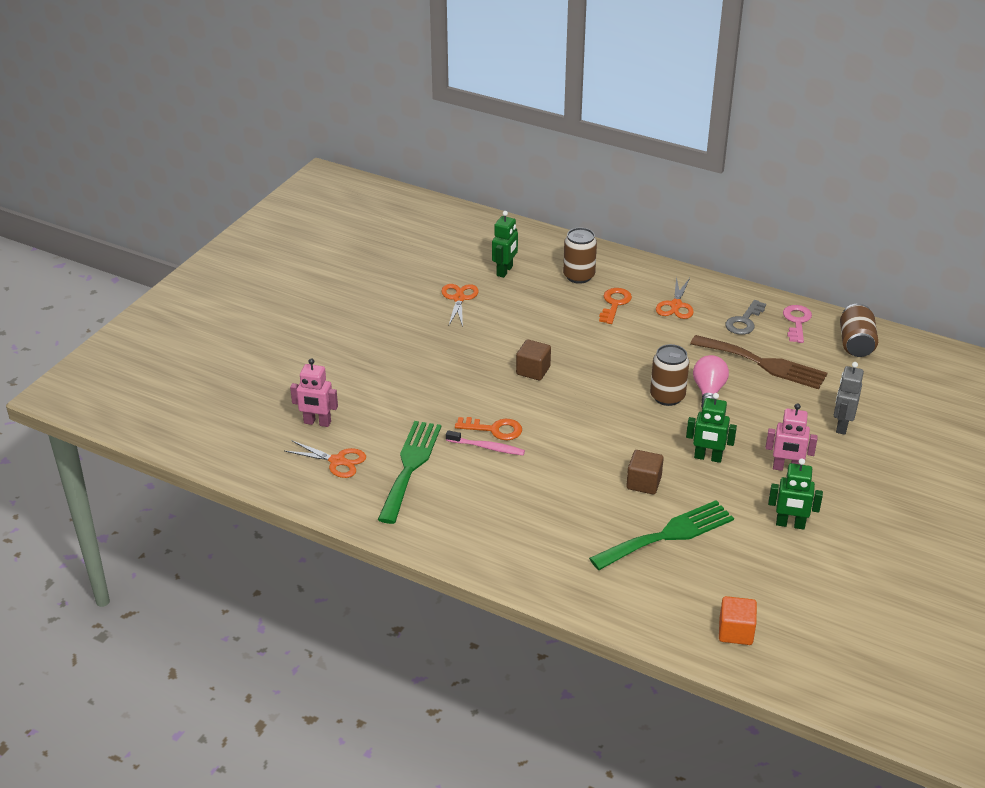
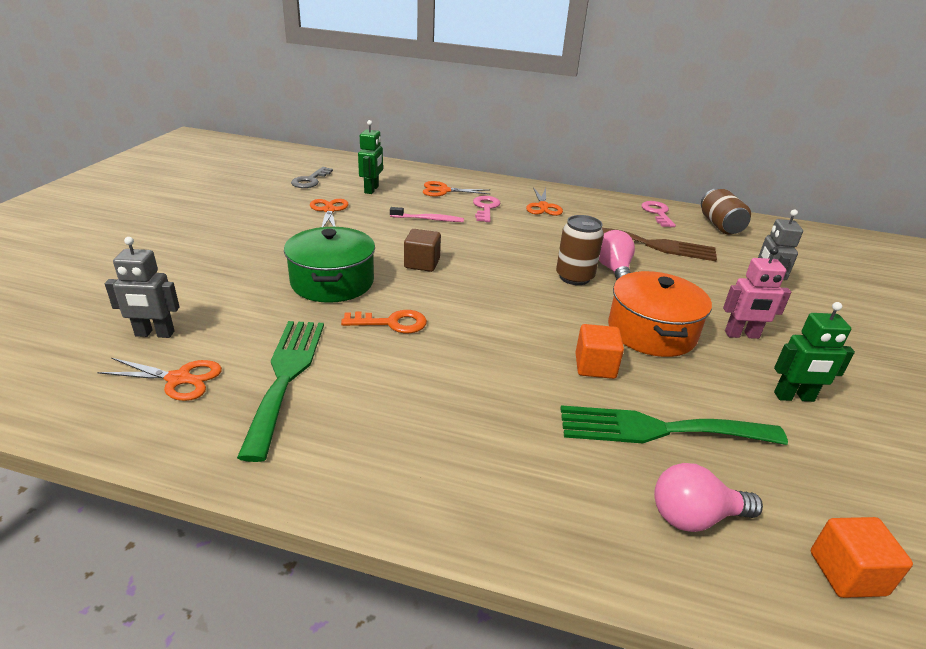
camera: 15 degrees left, 5 degrees down
(317, 423) = (154, 334): pink robot -> grey robot
(452, 385) = (332, 282): none -> green pot
(487, 447) = (387, 343): pink toothbrush -> pink toothbrush (428, 219)
(579, 276) = (444, 190): brown can -> orange scissors
(614, 304) = (485, 208): orange key -> pink key
(643, 483) = (595, 366): brown cube -> orange cube
(658, 590) = (694, 517): none -> pink light bulb
(667, 535) = (659, 429): green fork -> green fork turned 135 degrees counterclockwise
(708, 458) = (651, 332): green robot -> orange pot
(744, 321) = (611, 215): grey key -> grey key (310, 180)

